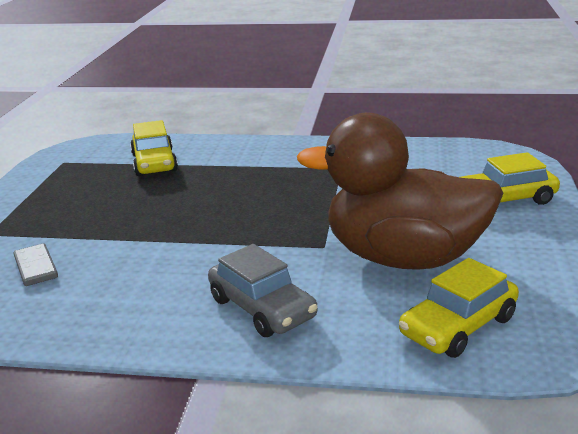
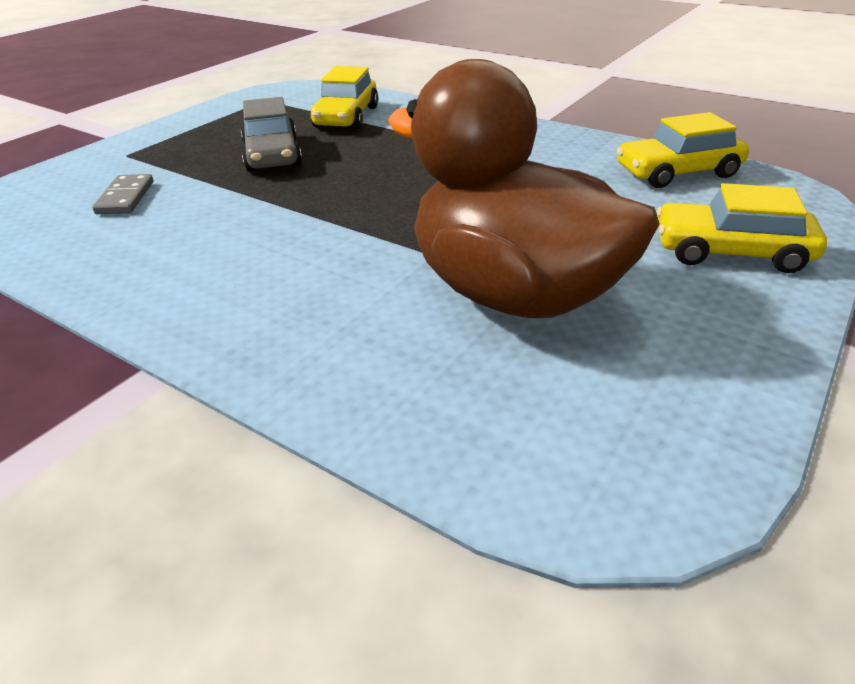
camera: 25 degrees right, 10 degrees up
(262, 308) = (284, 307): grey car -> grey car (272, 155)
(458, 326) = (497, 412): yellow car -> yellow car (677, 172)

